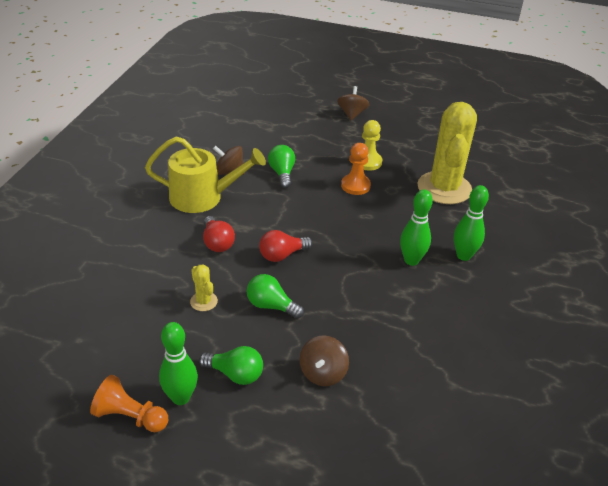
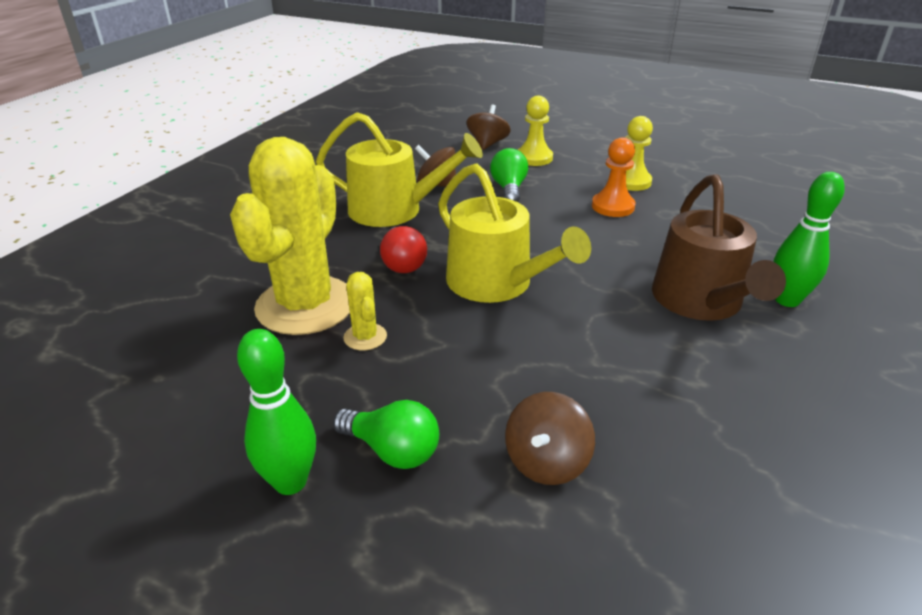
camera: 10 degrees right, 5 degrees down
(130, 416) = (194, 507): orange pawn -> none
(271, 306) = (470, 350): green light bulb -> none
(282, 255) = (496, 283): red light bulb -> yellow watering can
(297, 142) = (534, 158): none -> yellow pawn
(352, 114) = (610, 133): brown spinning top -> brown spinning top (487, 144)
(411, 260) = (700, 302): green bowling pin -> brown watering can
(444, 188) = (746, 215): yellow cactus -> yellow cactus (306, 305)

